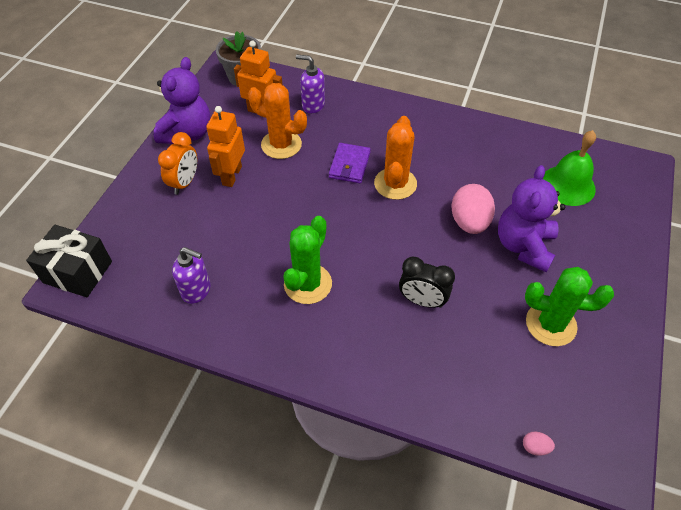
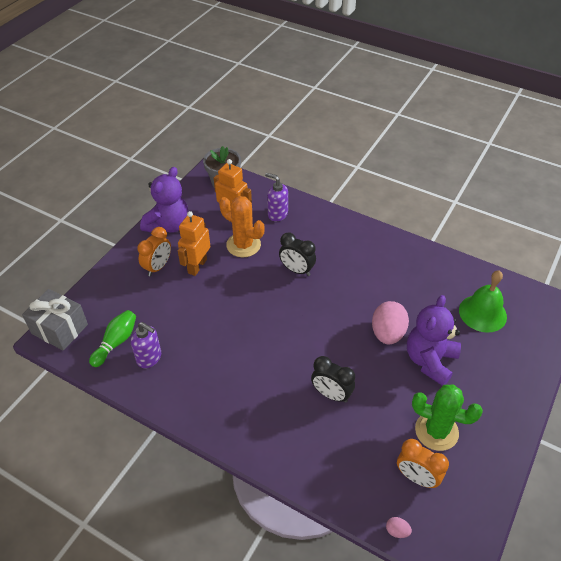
camera: 10 degrees right, 5 degrees down
(78, 272) = (60, 329): black gift -> grey gift
(152, 278) = (116, 342): none -> green bowling pin
(308, 284) = (239, 366): green cactus -> none
(349, 165) = (297, 270): purple wallet -> black clock
(395, 184) = (332, 291): orange cactus -> none
(542, 381) = (416, 477): none -> orange clock

